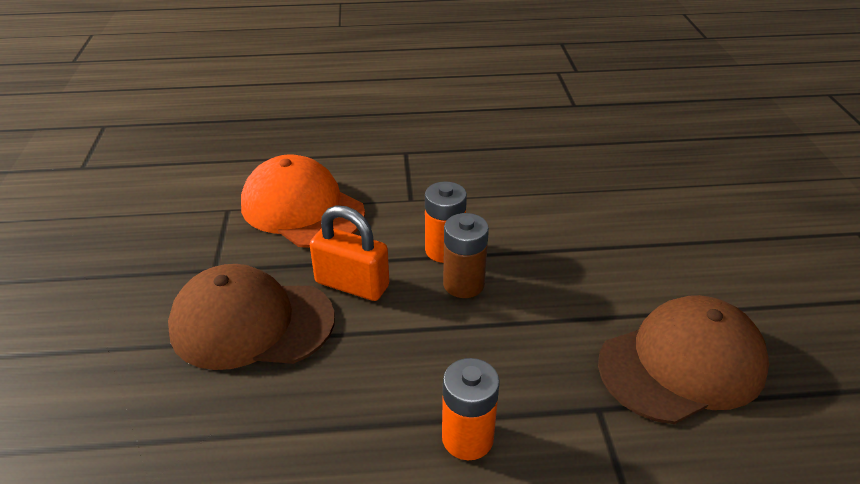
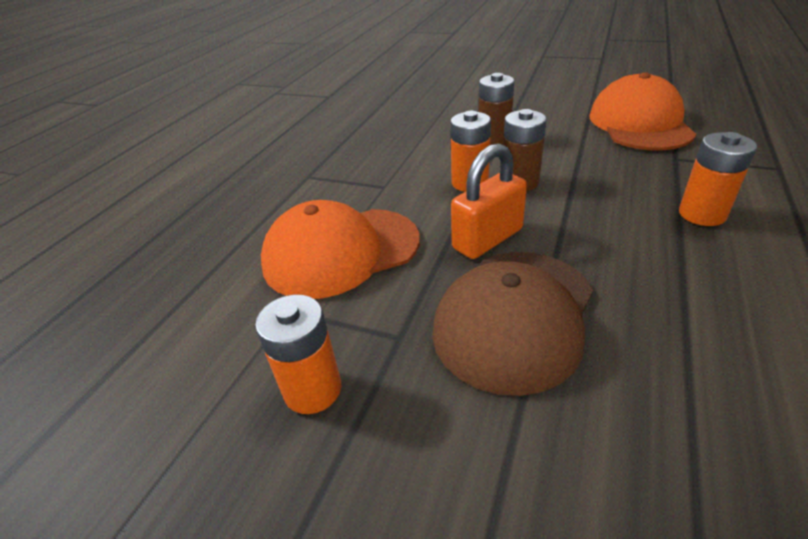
camera: 60 degrees left, 0 degrees up
(157, 246) = (313, 390): none -> orange battery
(551, 244) = (494, 138): none -> brown battery
(682, 364) = (639, 123): brown cap -> orange cap

